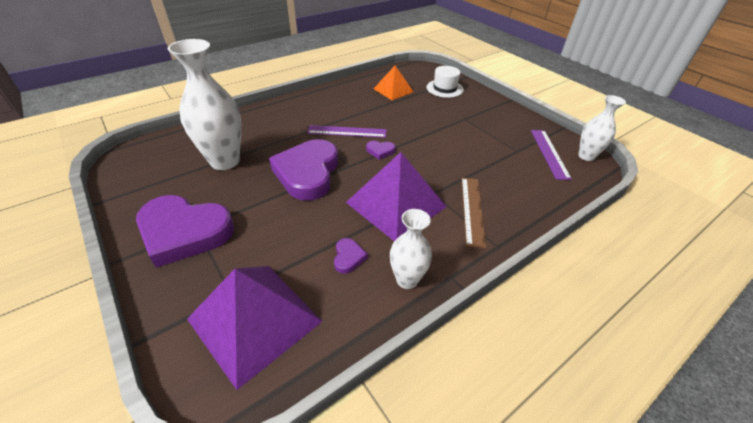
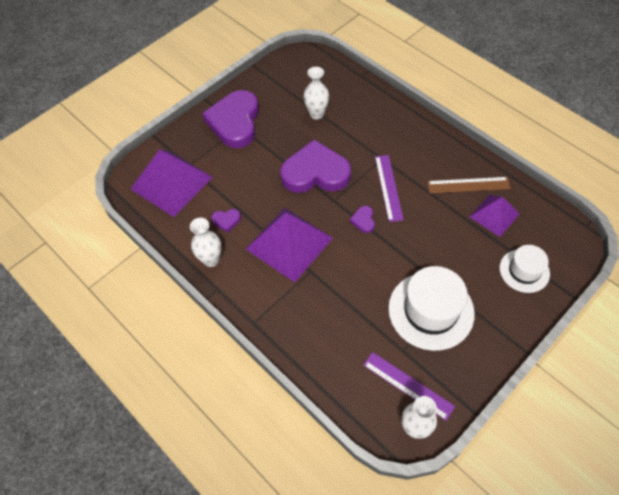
camera: 85 degrees right, 15 degrees up
(225, 161) = (316, 114): white vase -> white vase, size x0.58
(393, 90) = (494, 215): orange pyramid -> purple pyramid
(472, 210) = (294, 303): brown ruler -> brown ruler (468, 185)
(478, 131) = (431, 310): none -> white hat
(549, 153) = (408, 385): purple ruler -> purple ruler turned 45 degrees clockwise

